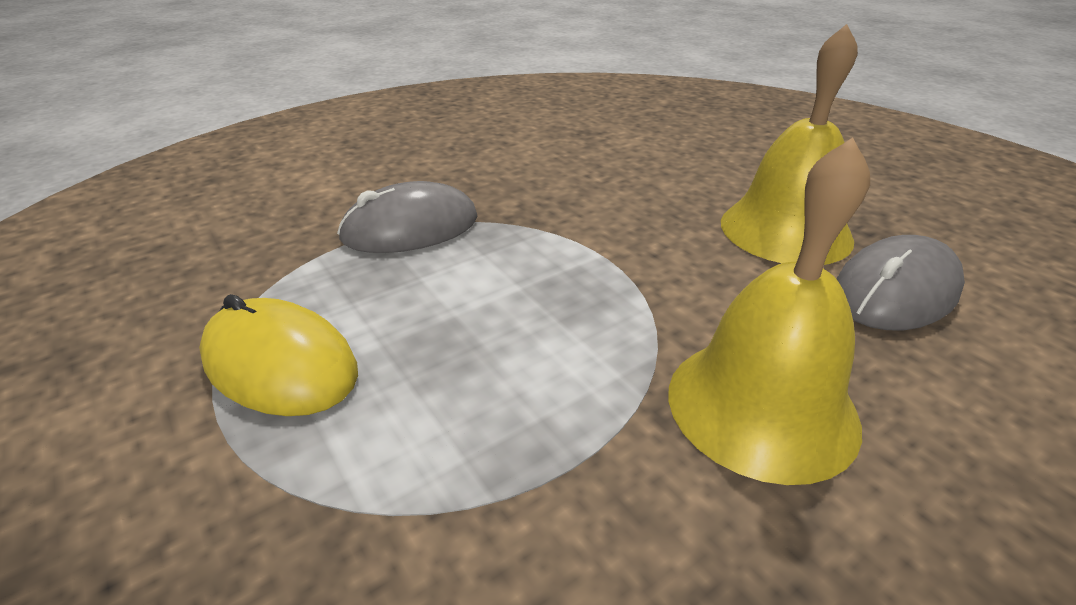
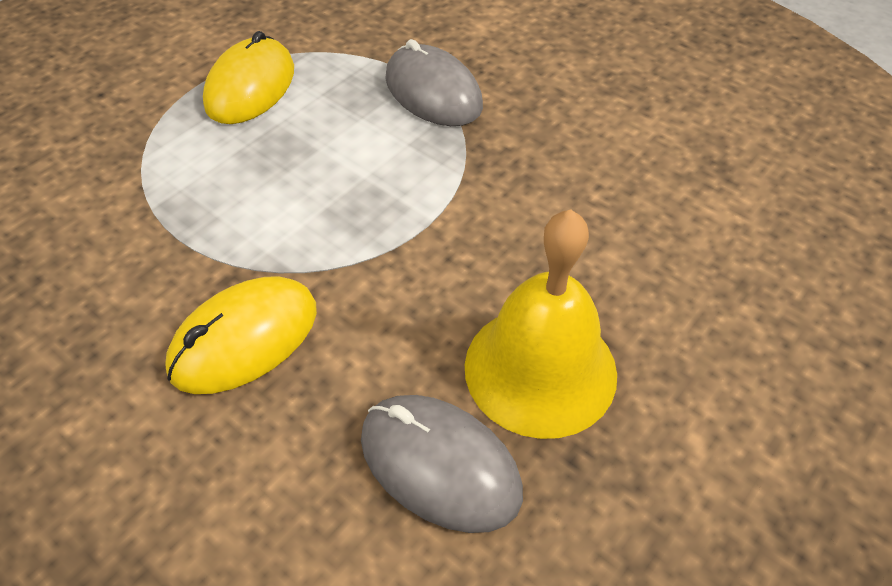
camera: 75 degrees right, 15 degrees up
(761, 406) = (244, 339): yellow bell -> yellow mouse

